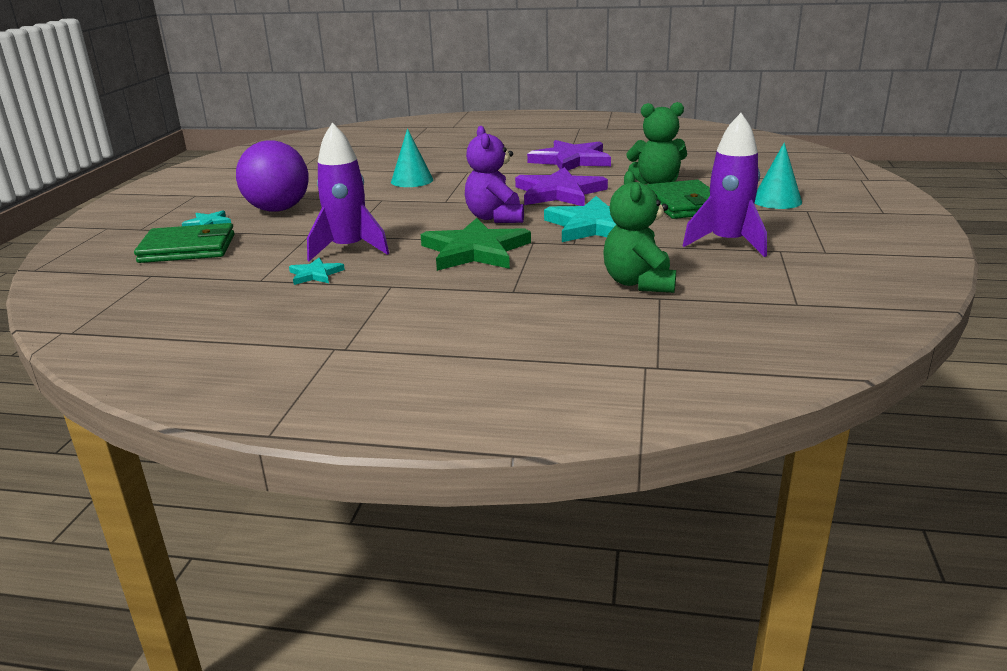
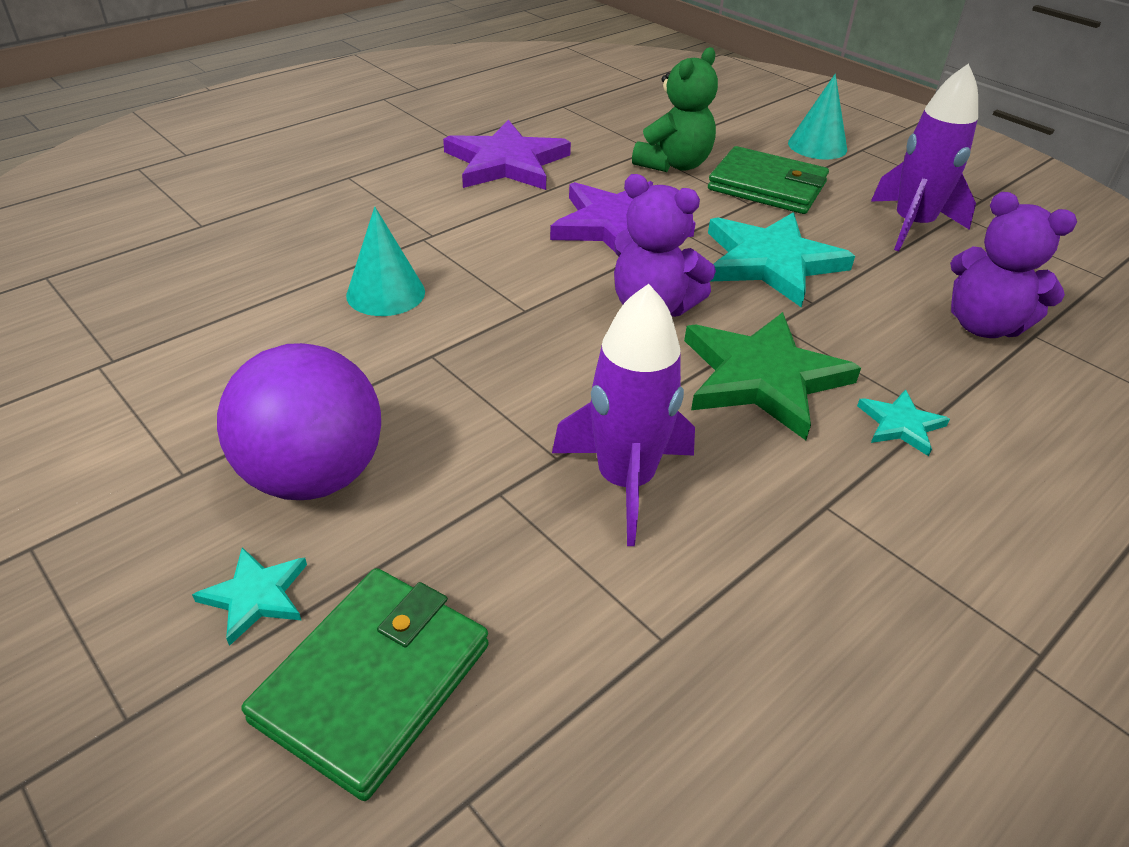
camera: 55 degrees left, 15 degrees up
(315, 274) = (704, 563): turquoise star -> turquoise star (900, 424)
(639, 283) = (983, 326): green teddy bear -> purple teddy bear

